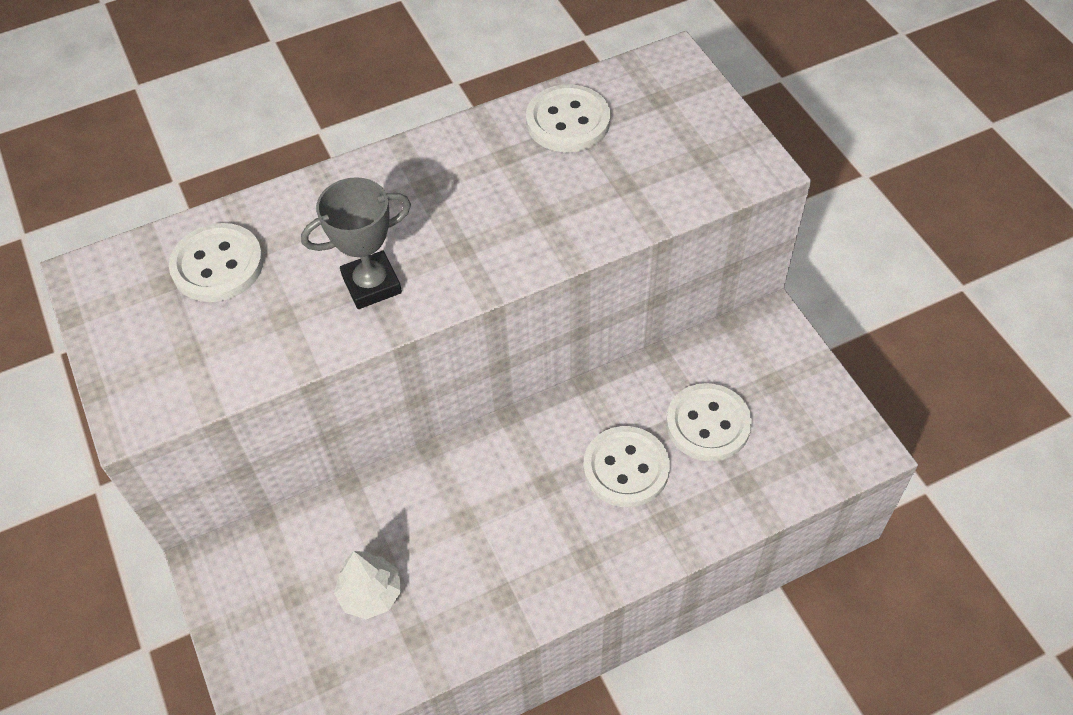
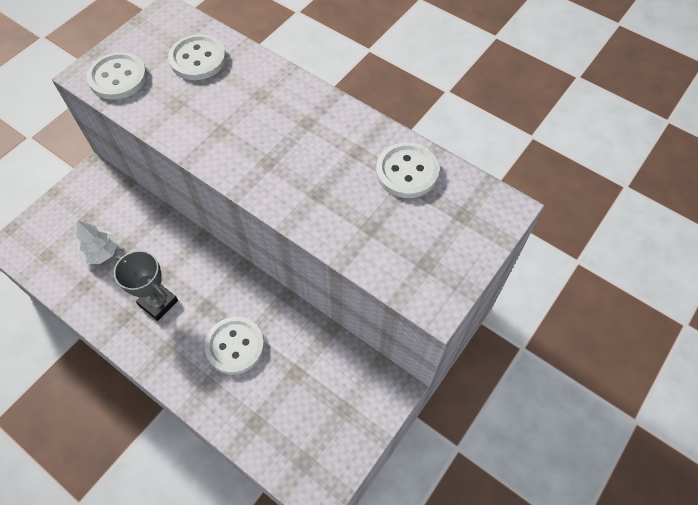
camera: 60 degrees right, 5 degrees up
(372, 284) = (218, 132): grey trophy -> grey trophy (158, 302)
(708, 424) = (290, 381): white button -> white button (118, 78)

